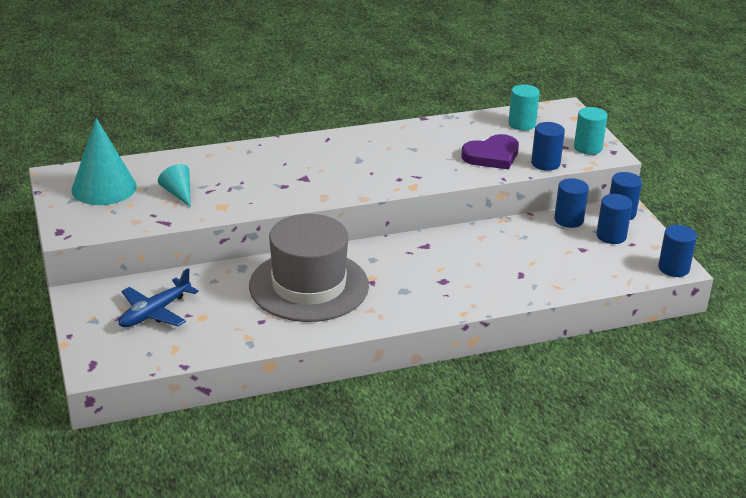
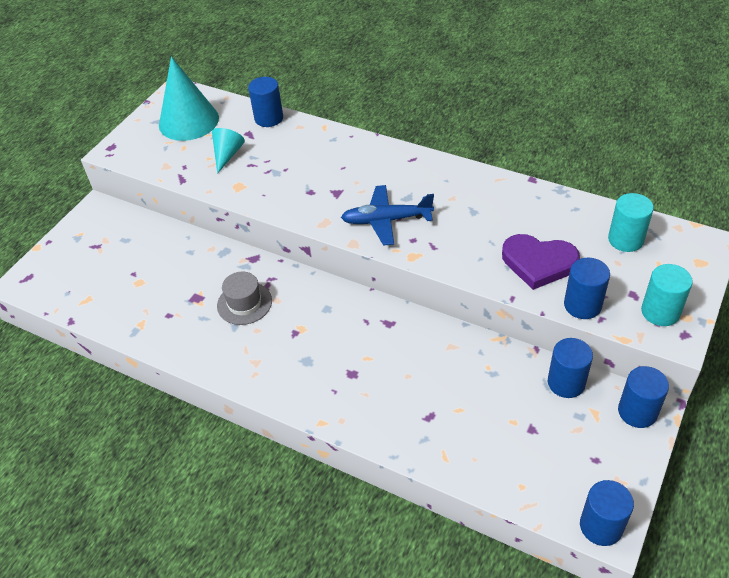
camera: 50 degrees right, 15 degrees up
(154, 312) = (117, 256): blue plane -> blue plane (386, 220)
(309, 286) = (244, 303): grey hat -> grey hat, size x0.45
(611, 236) = (585, 434): blue cylinder -> blue cylinder (269, 118)

